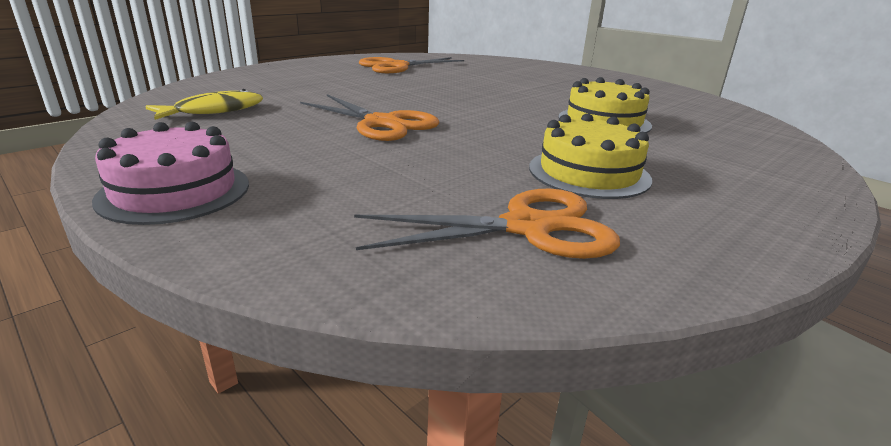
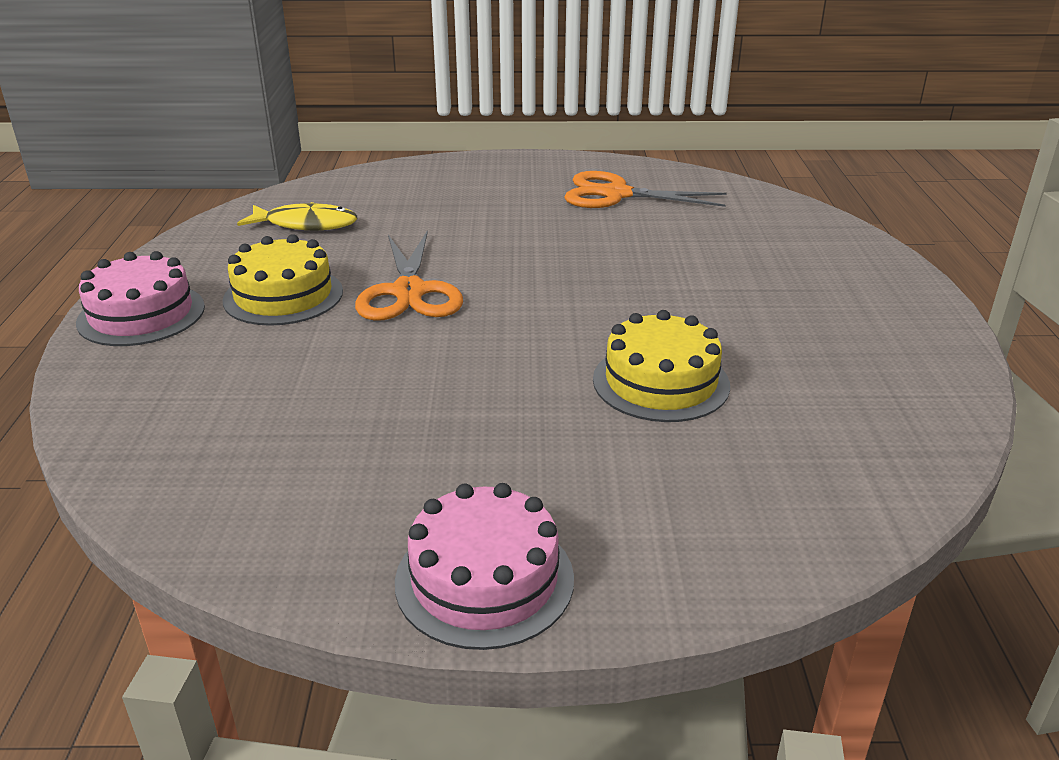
camera: 45 degrees right, 5 degrees up
(527, 227) = (275, 465): orange scissors -> none
(589, 173) = (457, 441): yellow cake -> yellow cake (283, 296)
(765, 220) = (484, 579): none -> pink cake

